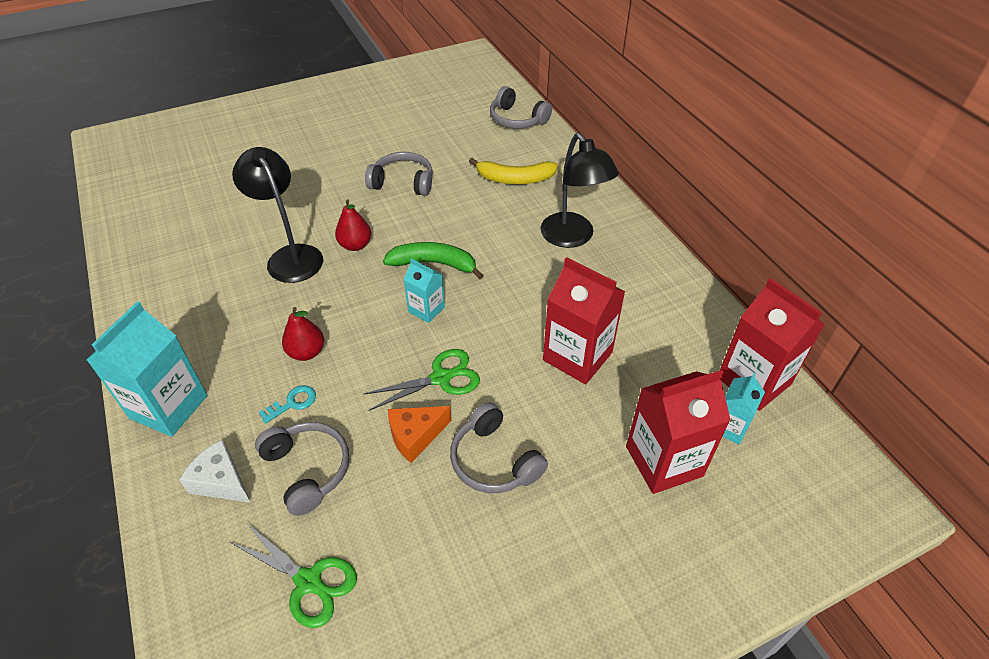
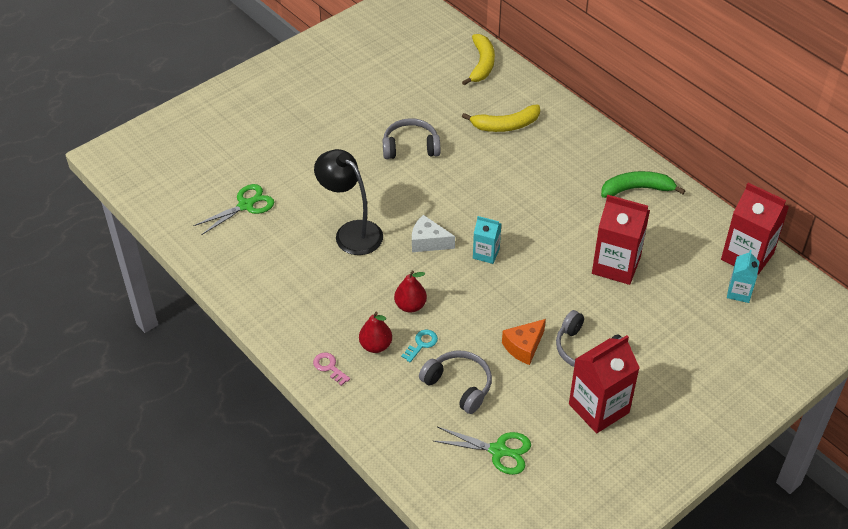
camera: 15 degrees left, 0 degrees up
(169, 407) = (329, 367): turquoise carton -> pink key
(221, 481) = (401, 406): white cheese -> white cheese (428, 242)
(355, 245) = (400, 212): red pear -> red pear (375, 346)
(434, 264) = (473, 215): green banana -> green banana (637, 189)
(441, 378) = (522, 303): green scissors -> green scissors (246, 205)
(517, 119) = (481, 64): grey headphones -> yellow banana
(572, 238) = (575, 170): black lamp -> none
(664, 461) = (702, 325): red carton -> red carton (599, 408)

